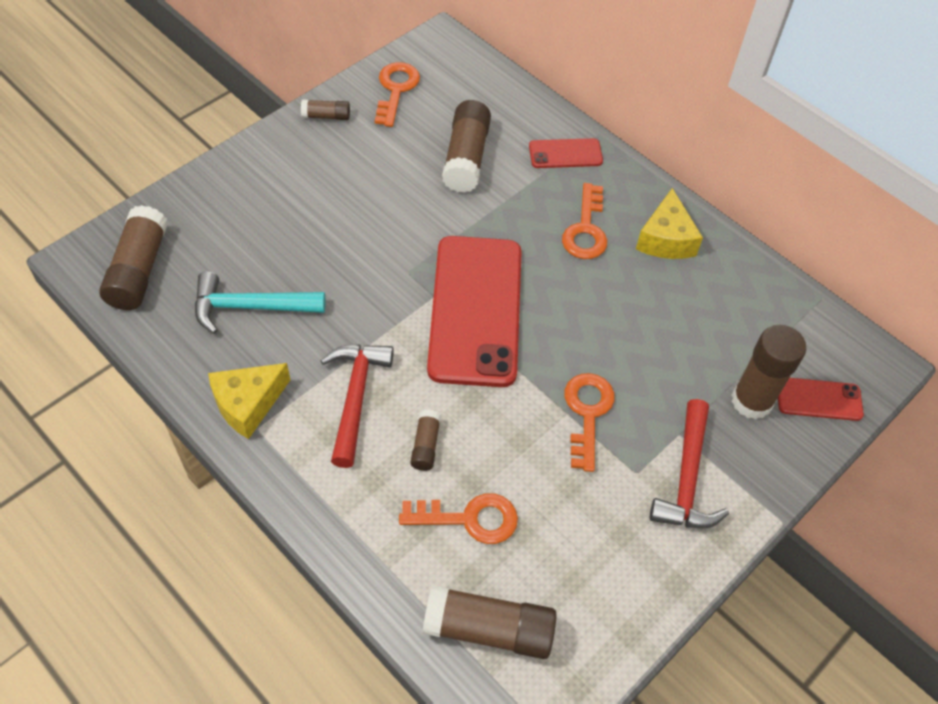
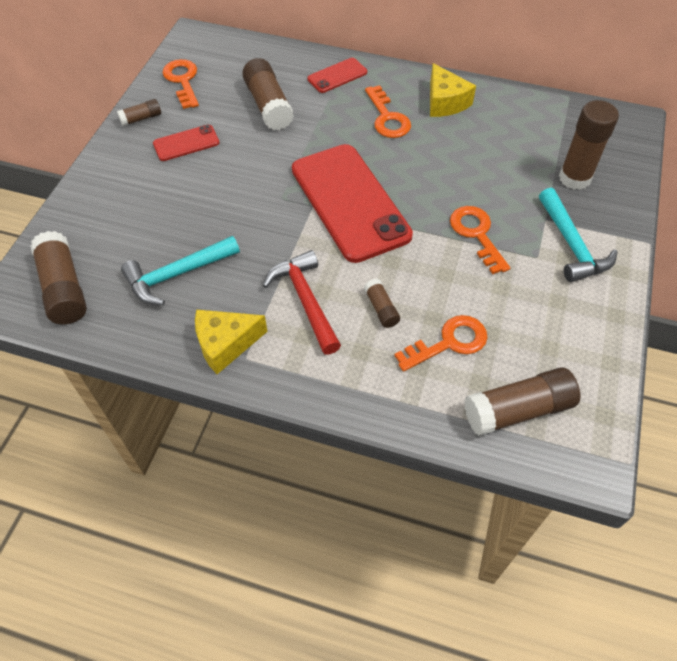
camera: 25 degrees left, 0 degrees up
(248, 404) = (225, 344): yellow cheese -> yellow cheese turned 45 degrees clockwise
(687, 478) = (571, 244): red hammer -> turquoise hammer
(819, 399) = (614, 158): red phone -> red phone (186, 143)

